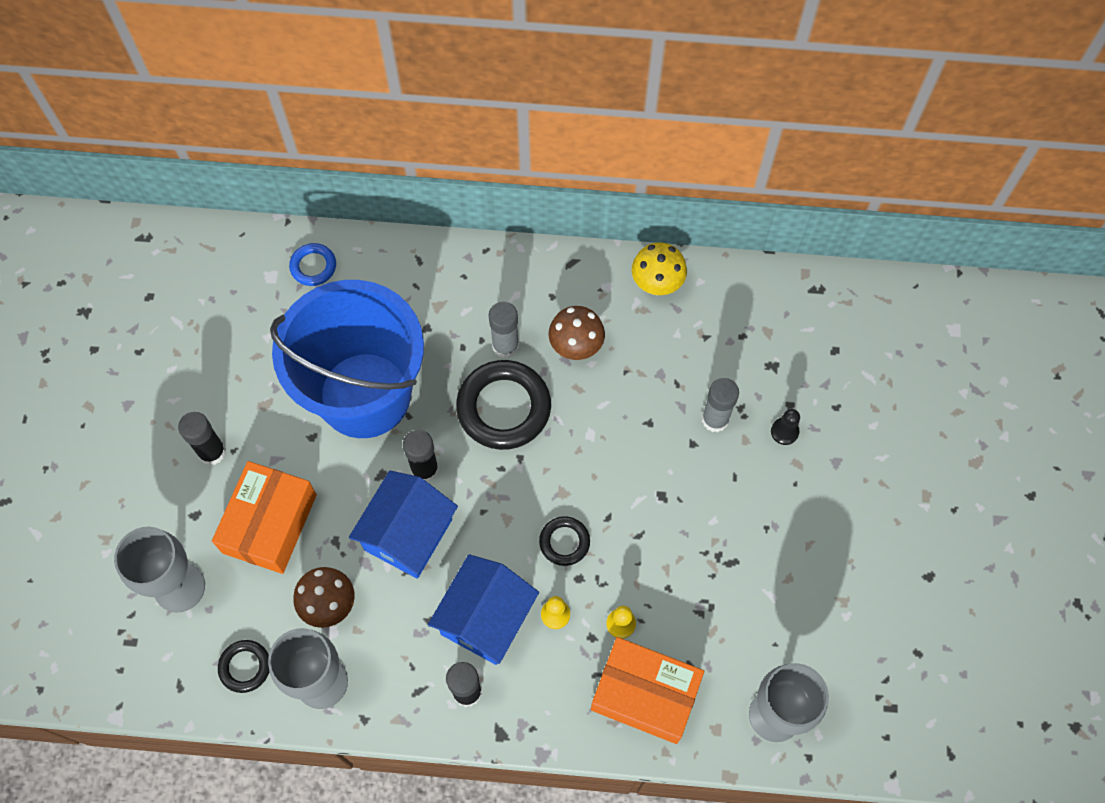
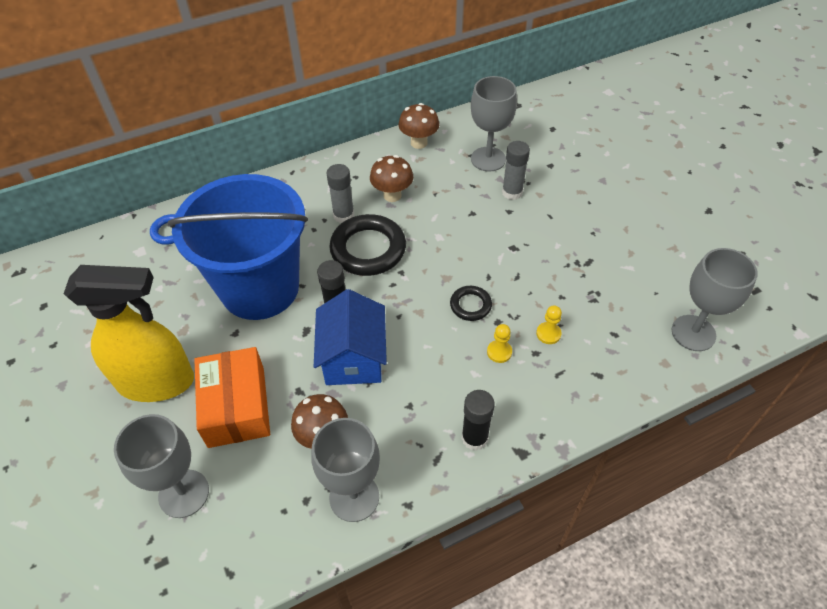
camera: 30 degrees left, 15 degrees down
(212, 452) = (157, 382): black glue stick -> yellow spray bottle
(245, 667) = (280, 523): black ring -> none
(485, 618) = (451, 381): blue house -> none
(645, 694) = (600, 367): orange box -> none
(656, 284) = (419, 143): yellow mushroom -> brown mushroom
(721, 355) = (488, 159): none -> grey goblet
(784, 431) = (559, 179): black pawn -> none

